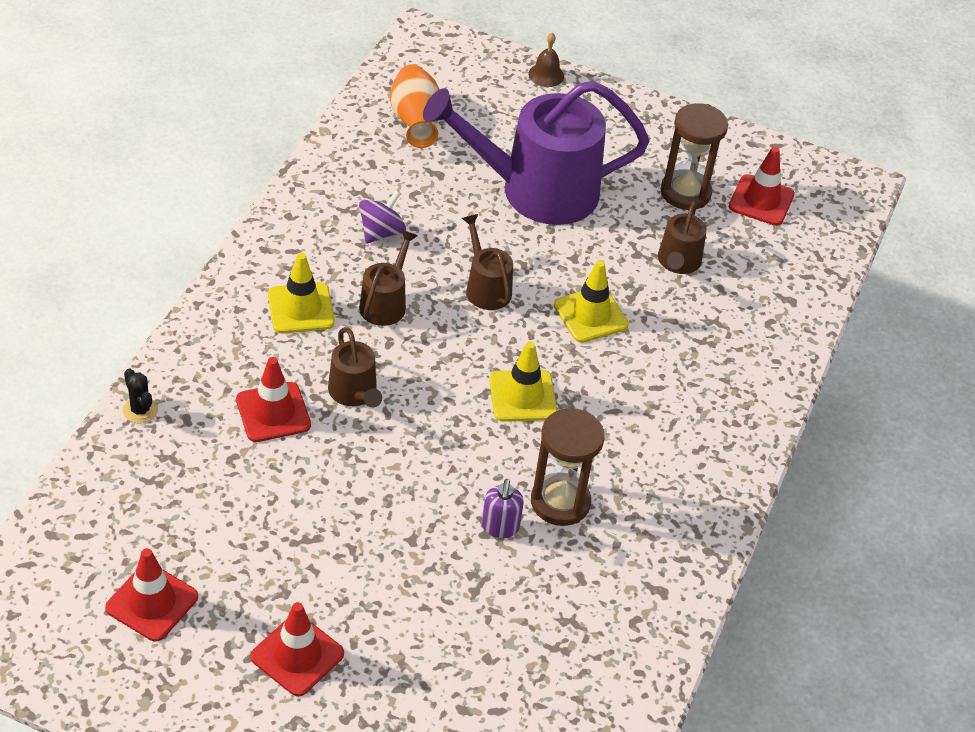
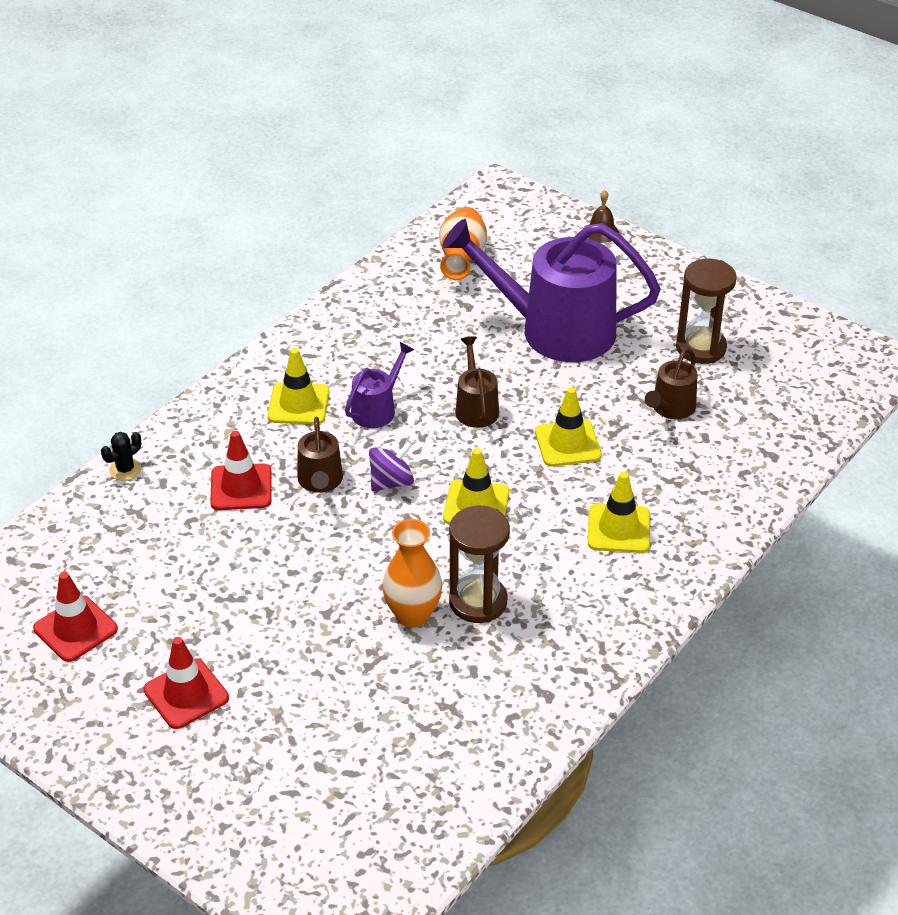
camera: 20 degrees right, 5 degrees down
(140, 410) = (125, 469): black cactus -> black cactus turned 60 degrees clockwise
(381, 232) = (396, 349): purple spinning top -> purple spinning top (391, 482)
(385, 303) = (377, 409): brown watering can -> purple watering can
(500, 527) = (412, 615): purple soap dispenser -> orange vase
(671, 401) = (618, 529): none -> yellow traffic cone
(761, 200) = (775, 363): red traffic cone -> none

